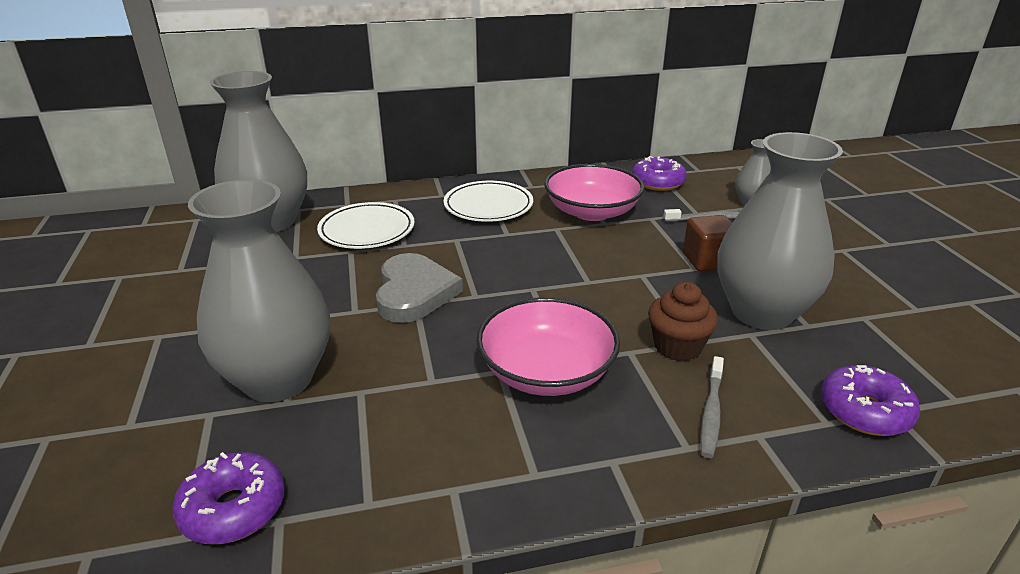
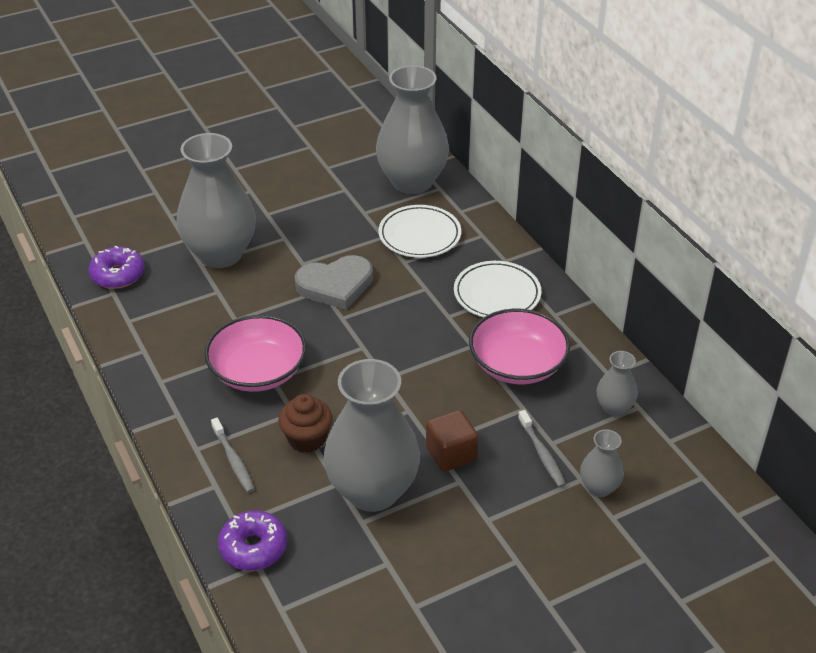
camera: 75 degrees right, 10 degrees up
(657, 182) = (614, 408): purple donut -> grey vase
(711, 412) = (233, 460): grey toothbrush -> grey toothbrush turned 120 degrees counterclockwise

